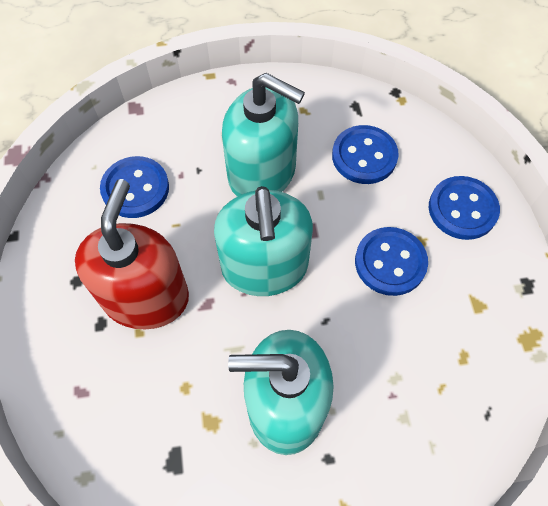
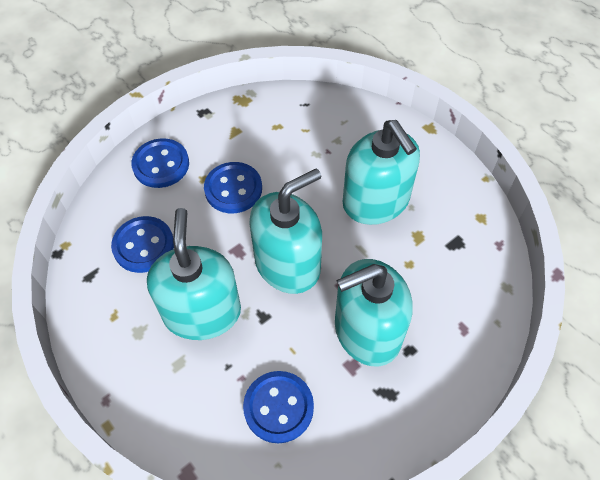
camera: 120 degrees left, 5 degrees down
(146, 297) = (367, 331): red soap dispenser -> turquoise soap dispenser

